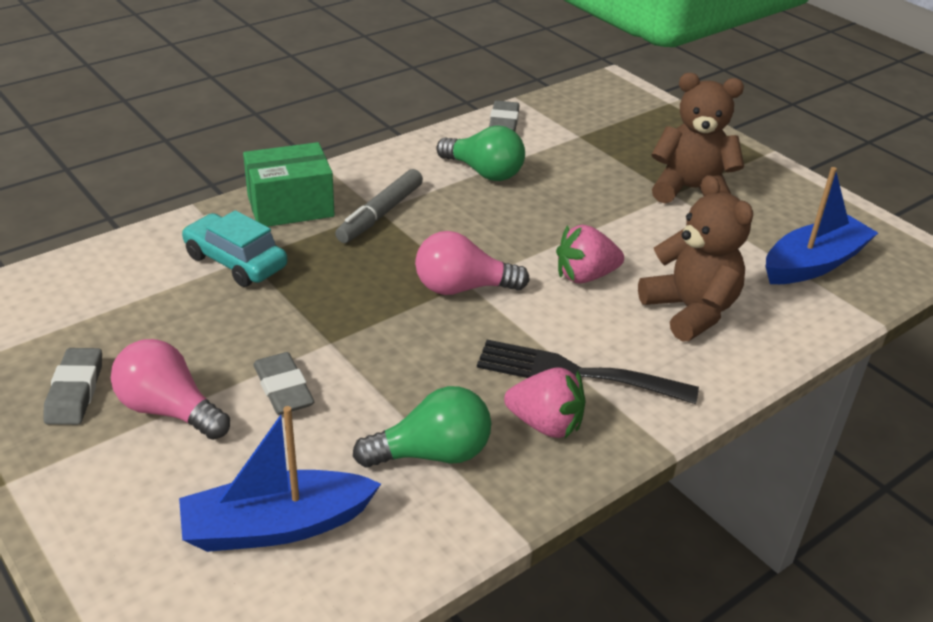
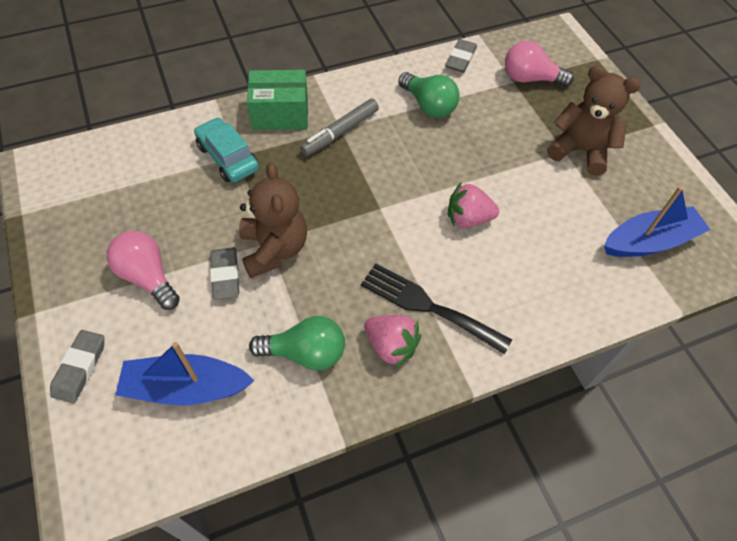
camera: 15 degrees right, 20 degrees up
(75, 391) = (94, 248): grey eraser -> grey eraser (80, 368)
(462, 288) = (375, 212): pink light bulb -> pink light bulb (530, 79)
(690, 311) = (534, 267): brown teddy bear -> brown teddy bear (274, 249)

